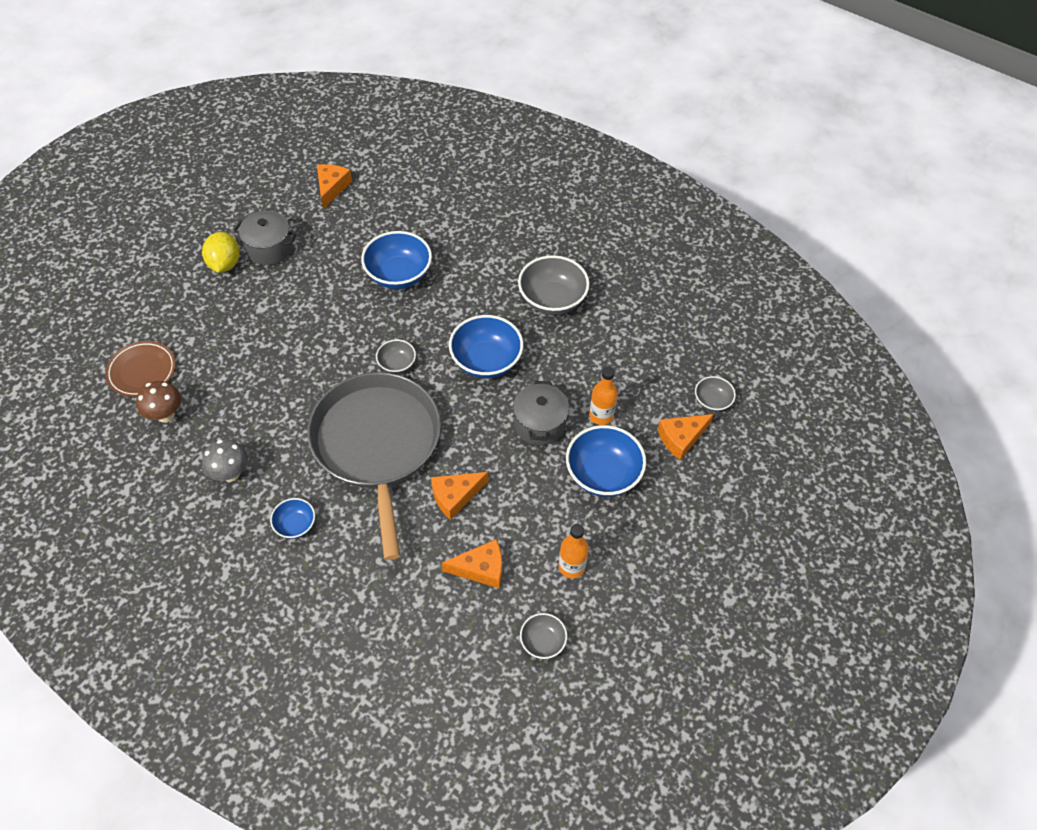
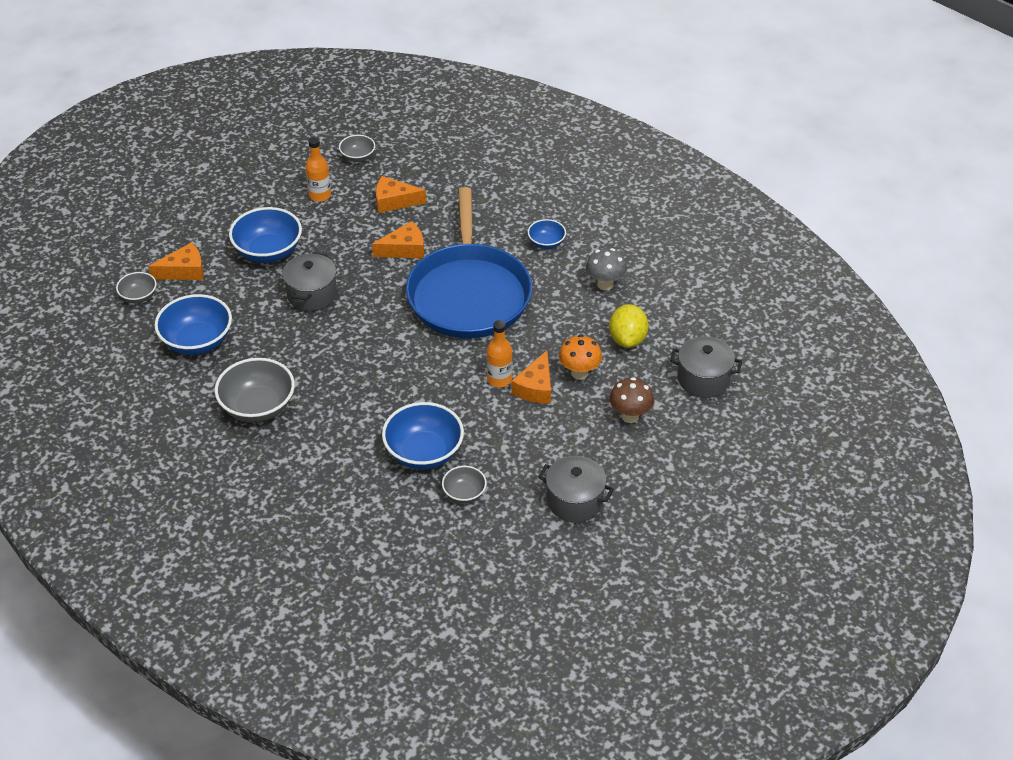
camera: 170 degrees left, 10 degrees down
(142, 371) = (703, 379): brown plate -> grey pot
(166, 415) = (672, 337): brown mushroom -> brown mushroom (630, 416)
(225, 264) = (627, 487): yellow lemon -> yellow lemon (627, 339)
(262, 365) = (579, 373): none -> orange mushroom
(332, 188) = (494, 578): orange cheese -> orange cheese (535, 387)
(377, 444) = (469, 293): grey pan -> blue pan
(397, 364) = (440, 359): grey bowl -> grey bowl (464, 493)
(486, 361) = (348, 353): blue bowl -> blue bowl (197, 341)
(601, 415) = (251, 295): orange bottle -> orange bottle (499, 379)

